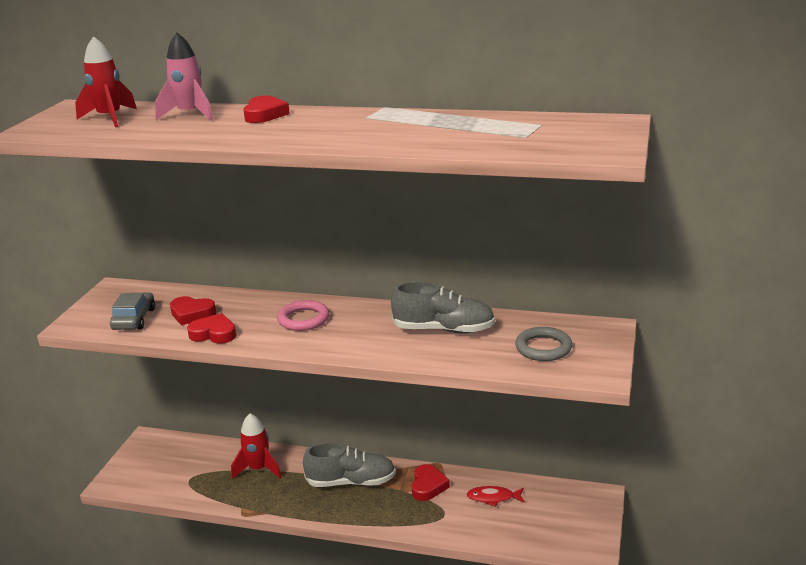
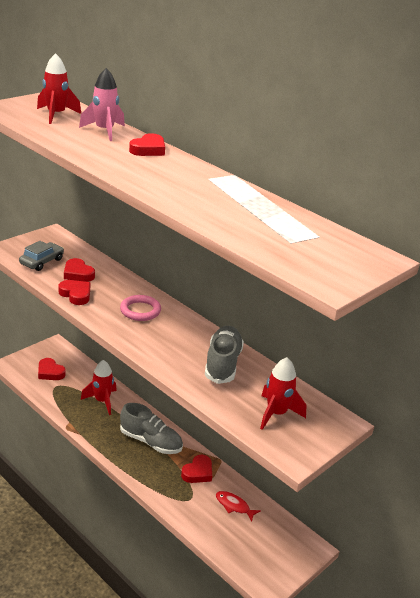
camera: 25 degrees right, 5 degrees up
(168, 469) = (50, 372): none -> red heart
(444, 329) = (222, 364): grey shoe -> grey shoe turned 120 degrees counterclockwise
(543, 348) = (276, 413): grey ring -> red rocket

